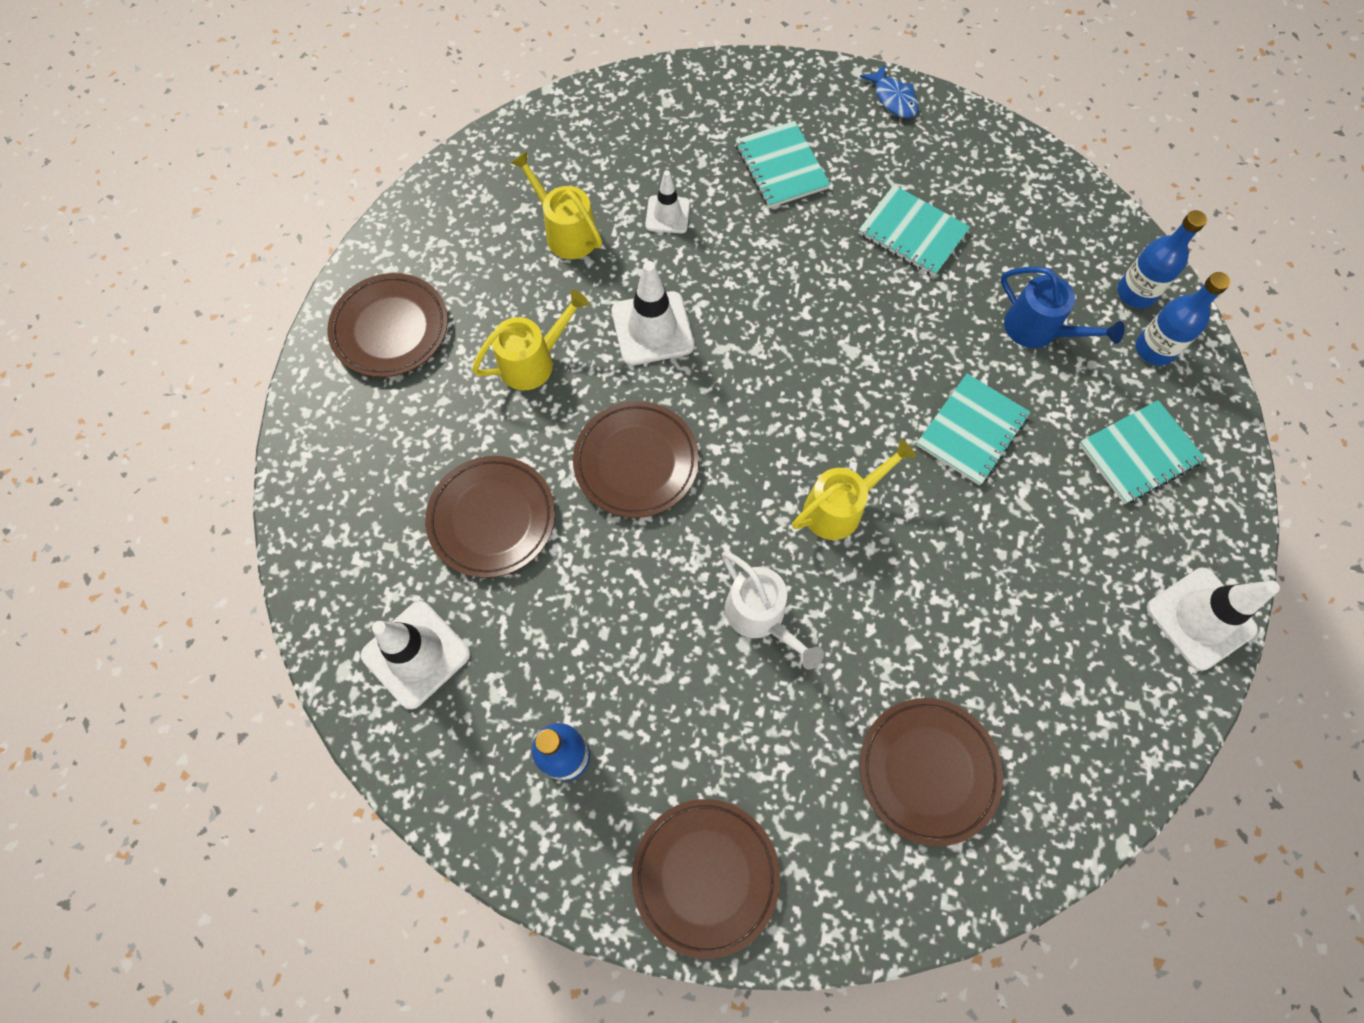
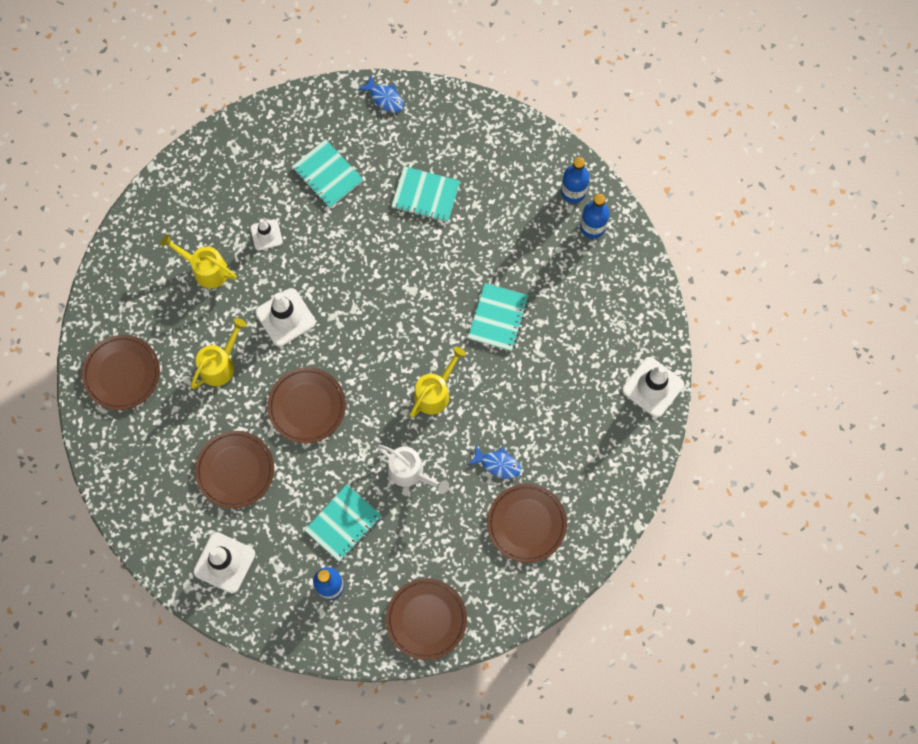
camera: 20 degrees left, 5 degrees up
(907, 653) = (498, 464): none -> blue fish
(1039, 330) = (521, 237): blue watering can -> none
(1139, 453) = (598, 299): turquoise notebook -> turquoise notebook (343, 523)

